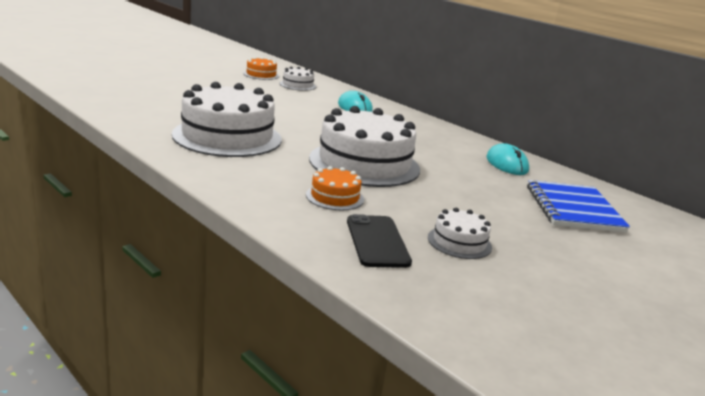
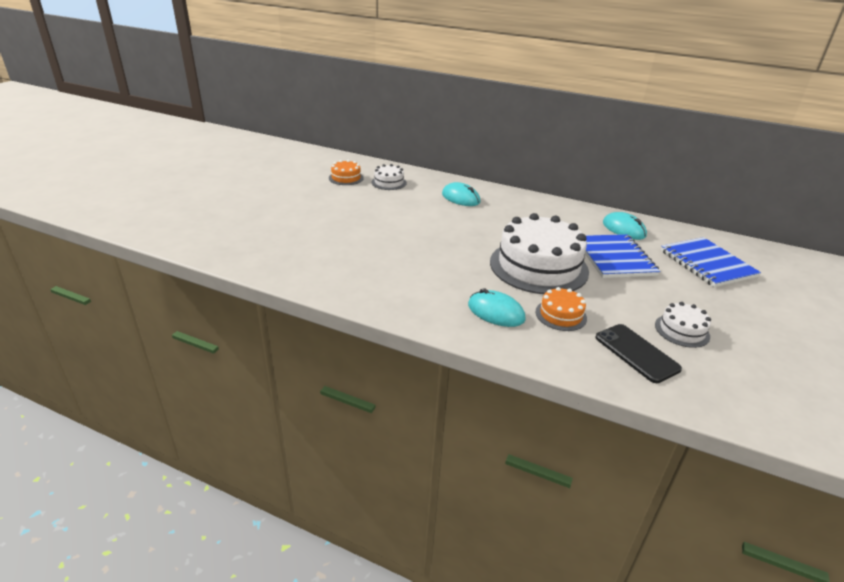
camera: 20 degrees left, 10 degrees up
(227, 137) = (411, 272): white cake -> none
(269, 178) = (496, 312): none -> turquoise mouse
(461, 178) = (614, 258): none -> blue notebook

